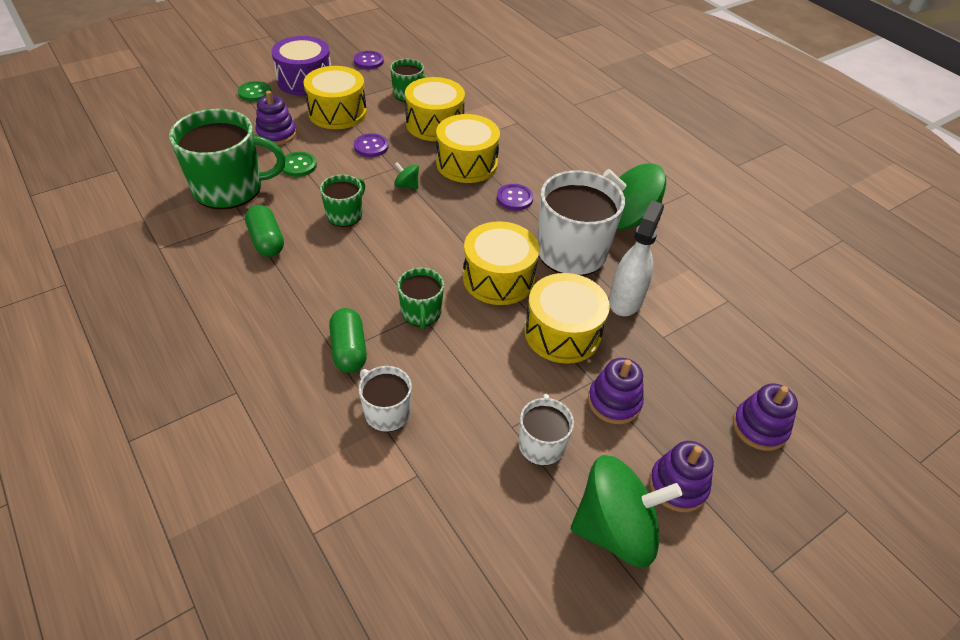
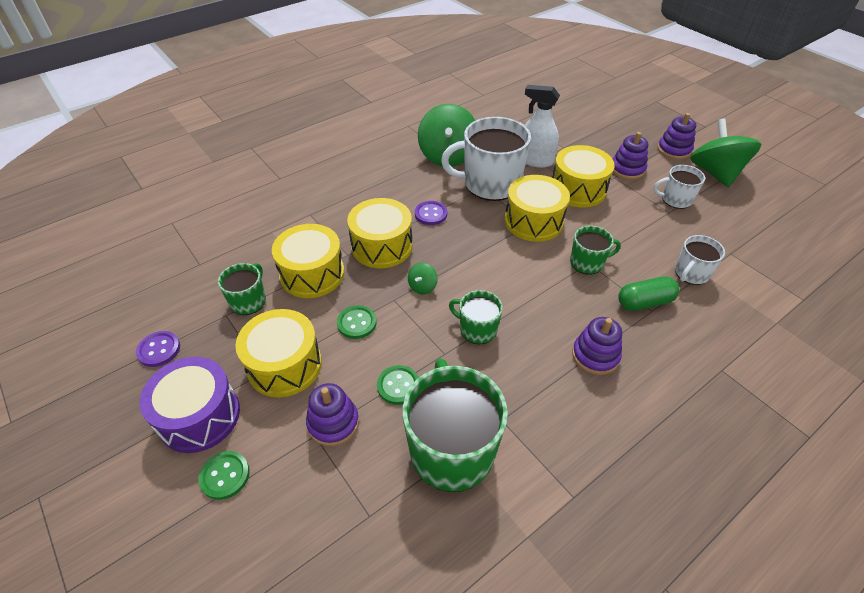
camera: 90 degrees left, 0 degrees up
(267, 241) = (533, 389): green capsule -> none
(371, 146) = (357, 323): purple button -> green button
(759, 427) = (618, 120): purple stacking toy -> purple stacking toy (595, 355)

